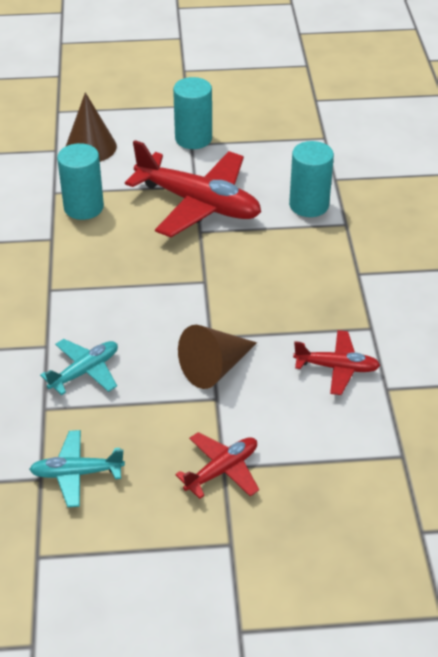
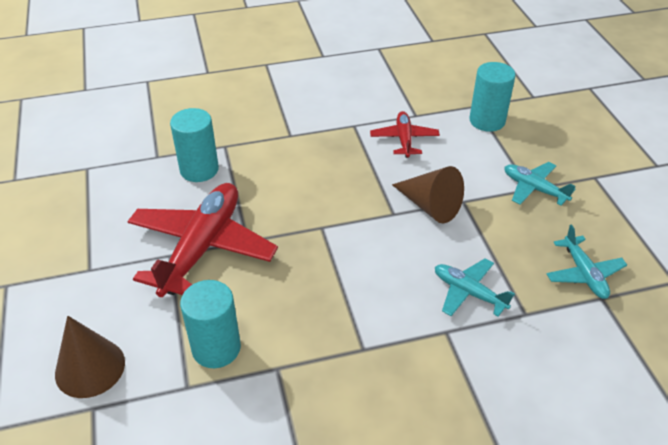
camera: 100 degrees left, 0 degrees up
(193, 138) = (79, 269): turquoise cylinder -> turquoise cylinder (487, 121)
(222, 470) = (534, 189): red plane -> turquoise plane

